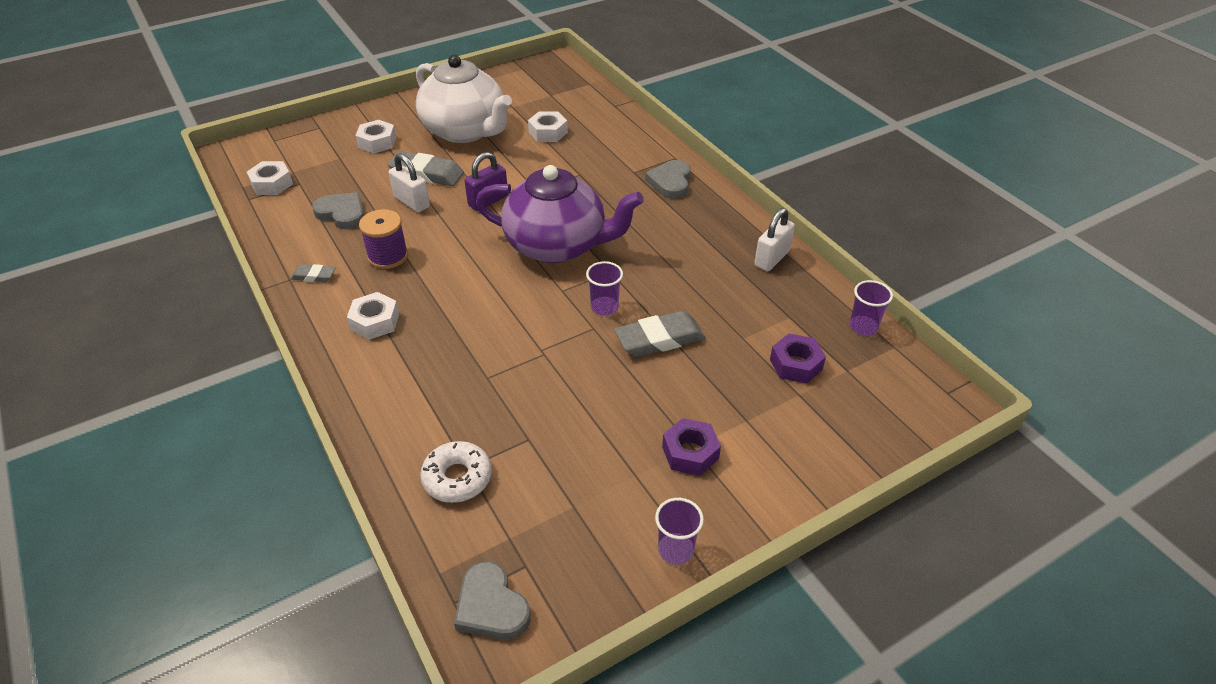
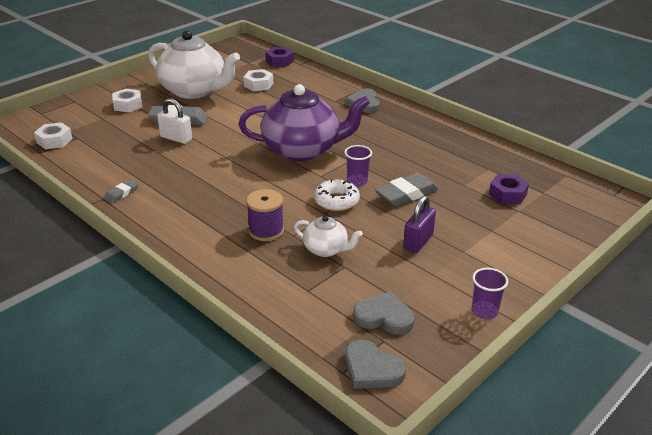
camera: 15 degrees left, 10 degrees down
(314, 276) = (122, 193): grey eraser -> grey eraser turned 45 degrees counterclockwise
(342, 213) = (123, 152): grey heart -> grey heart (384, 317)
(375, 322) = (187, 214): white nut -> none
(388, 256) = (175, 173): purple spool -> purple spool (266, 231)
(457, 478) = (304, 298): white donut -> white donut (336, 201)
(488, 201) = (235, 130): purple padlock -> purple padlock (418, 242)
(518, 408) = (326, 249): none -> white teapot
(690, 452) = (464, 255): purple nut -> purple nut (279, 61)
(772, 258) = (459, 138): white padlock -> none
(863, 327) = (540, 167): purple cup -> none

